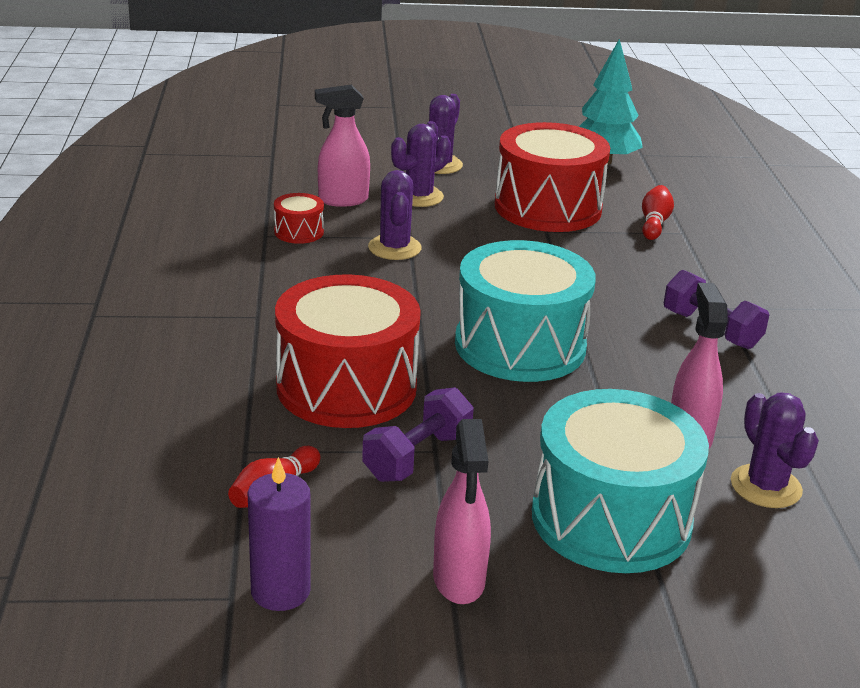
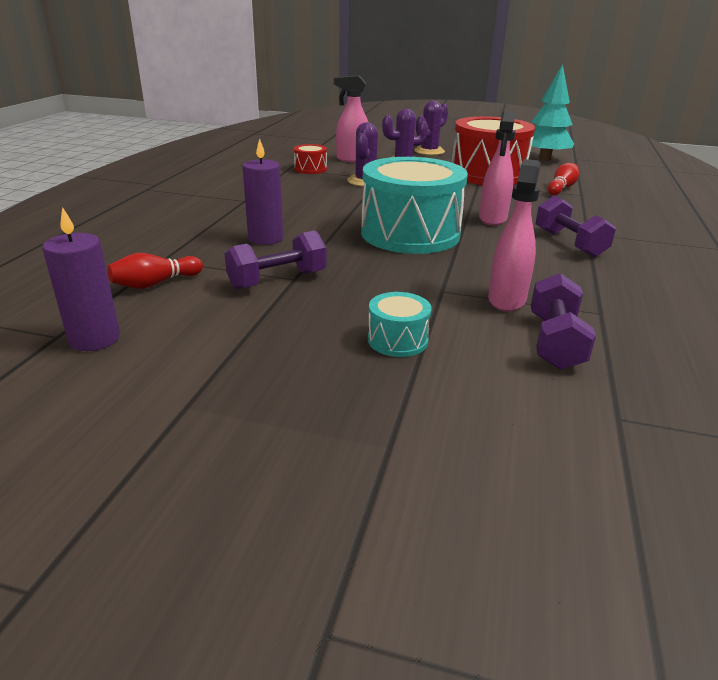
camera: 20 degrees right, 0 degrees up
(346, 387) = (265, 238): red drum -> purple candle
(459, 580) = (234, 357): pink spray bottle -> pink spray bottle (492, 219)
(611, 519) = (397, 340): turquoise drum -> turquoise drum, size x0.43
(765, 486) = (555, 342): purple cactus -> purple dumbbell

